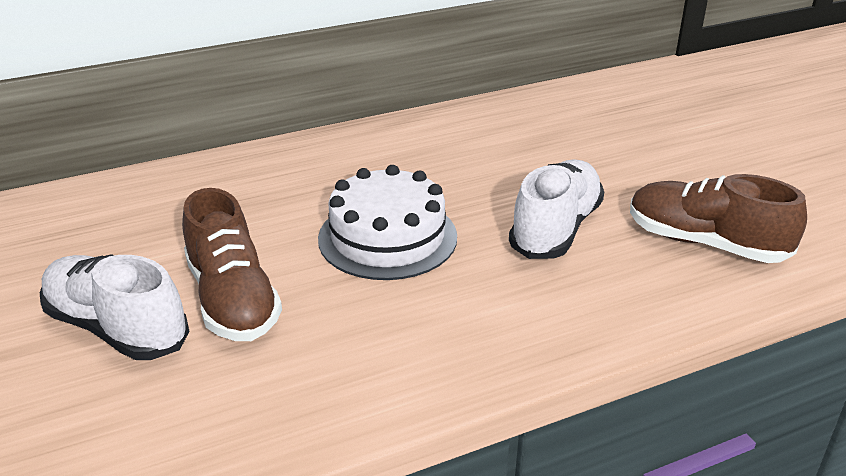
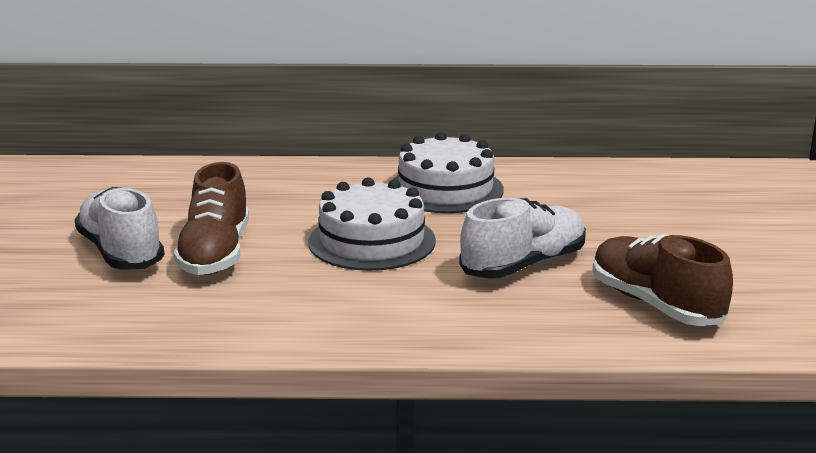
camera: 25 degrees right, 10 degrees down
(406, 155) = (445, 189): none -> white cake

